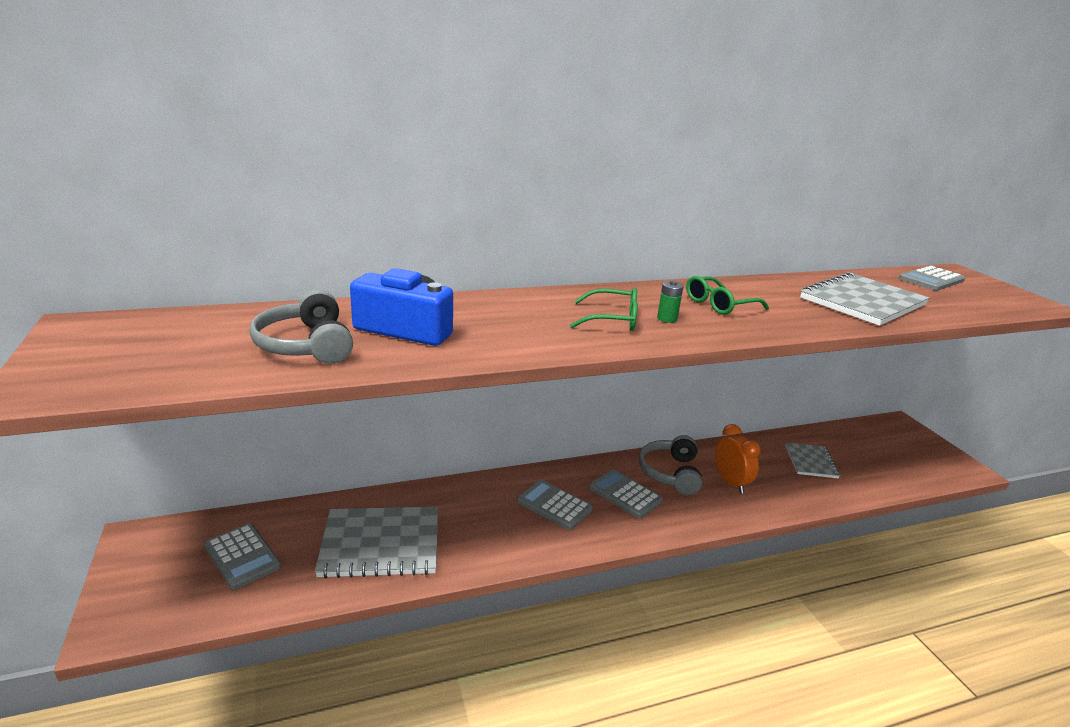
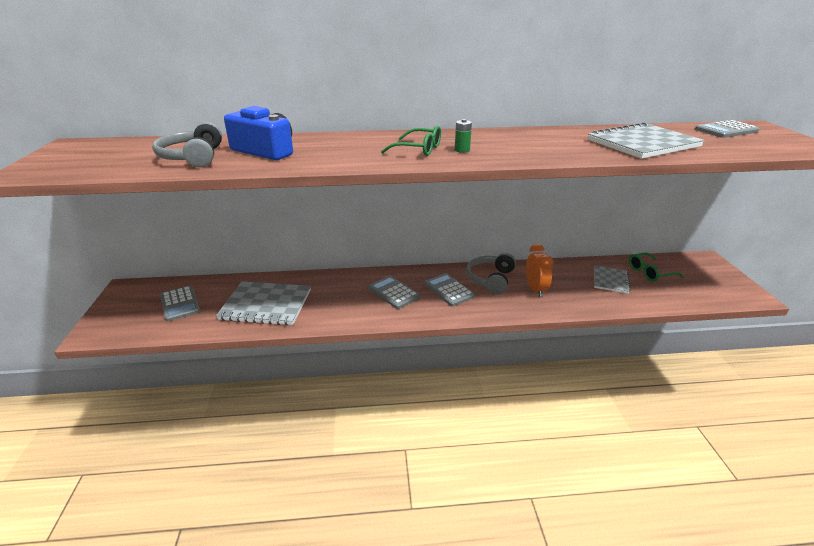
camera: 15 degrees right, 5 degrees up
(719, 304) = (513, 143): green glasses -> green glasses (650, 272)

